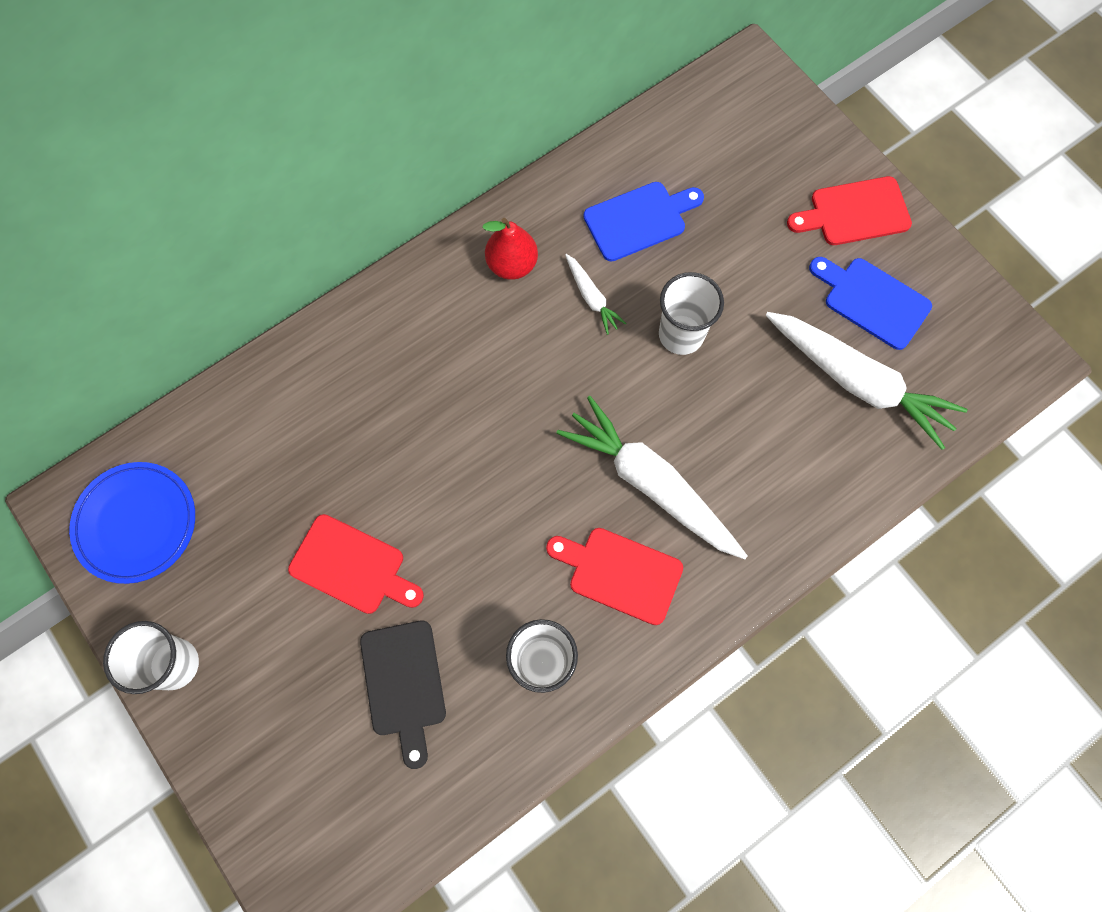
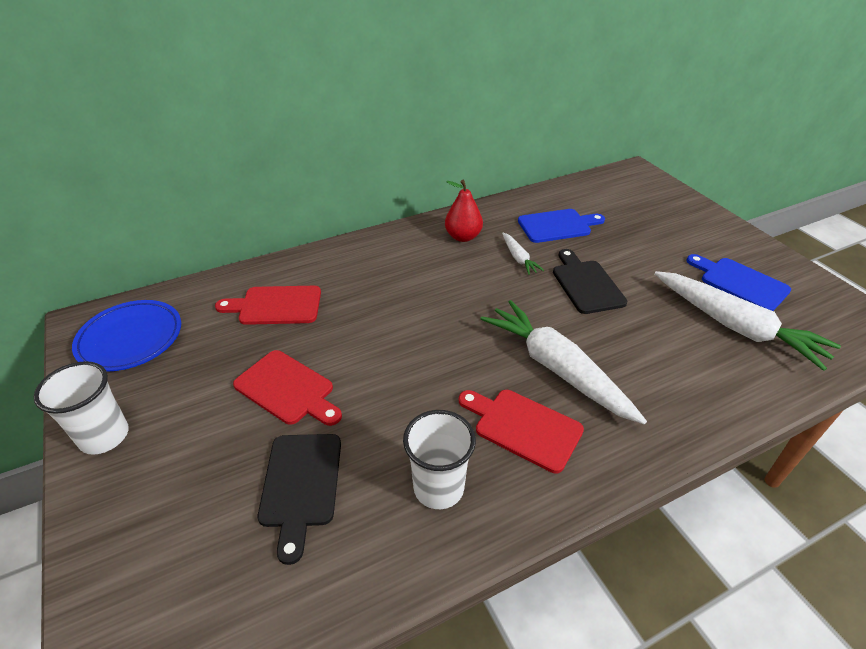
camera: 10 degrees right, 30 degrees down
(681, 335) = (586, 284): white cup -> black cutting board
(854, 212) = (718, 238): red cutting board -> red cutting board (276, 306)

